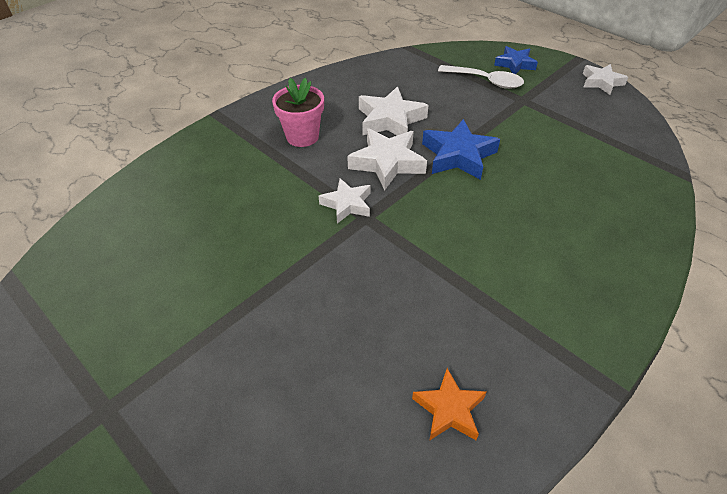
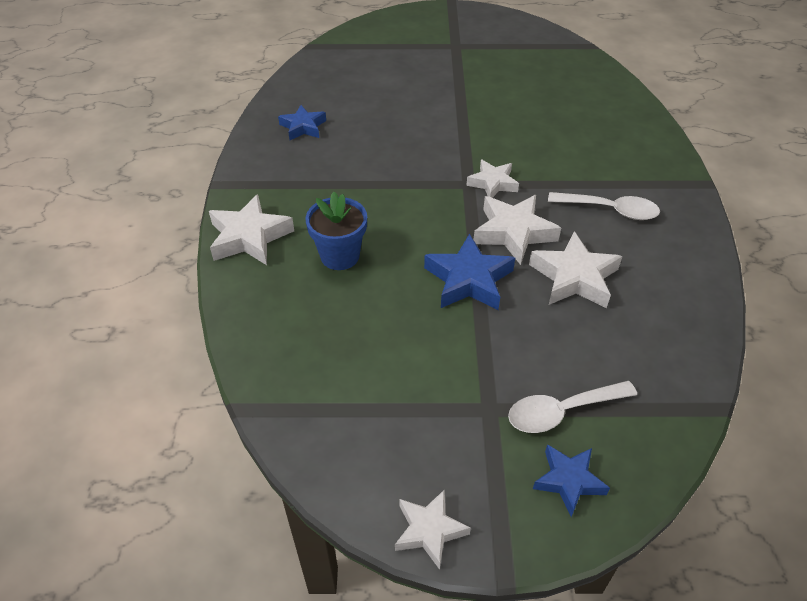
camera: 135 degrees right, 0 degrees up
(302, 136) = (610, 210): pink flower pot -> white spoon
(449, 409) = (303, 127): orange star -> blue star
(538, 226) = (340, 256): none -> blue flower pot
(612, 294) = (249, 237): none -> white star

